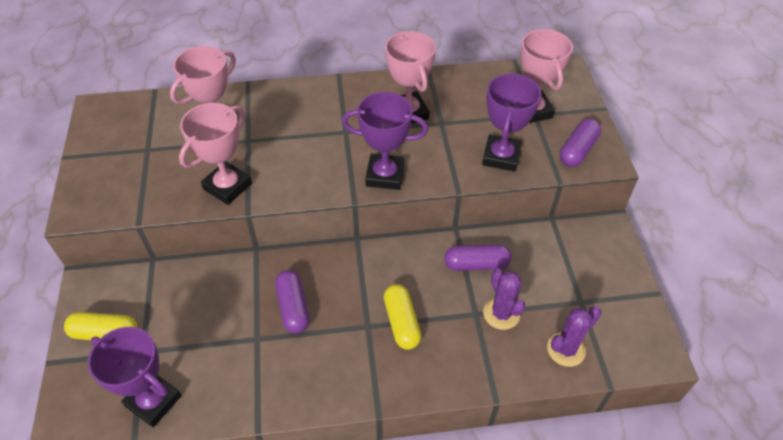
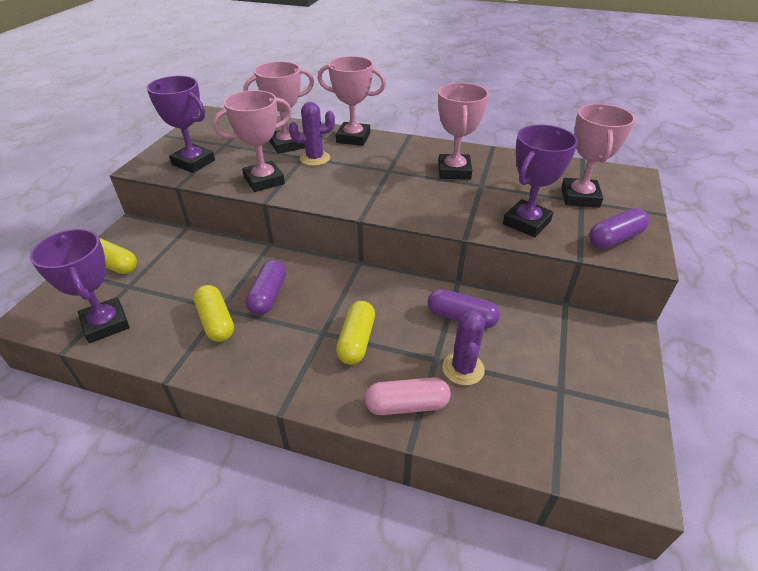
camera: 25 degrees right, 10 degrees down
(262, 354) = (216, 322): none -> yellow capsule
(283, 97) = (353, 138): none -> pink trophy
(385, 175) = (402, 207): purple trophy -> purple trophy (193, 162)
(475, 365) = (407, 405): none -> pink capsule
(566, 349) = (518, 429): purple cactus -> purple cactus (315, 158)

